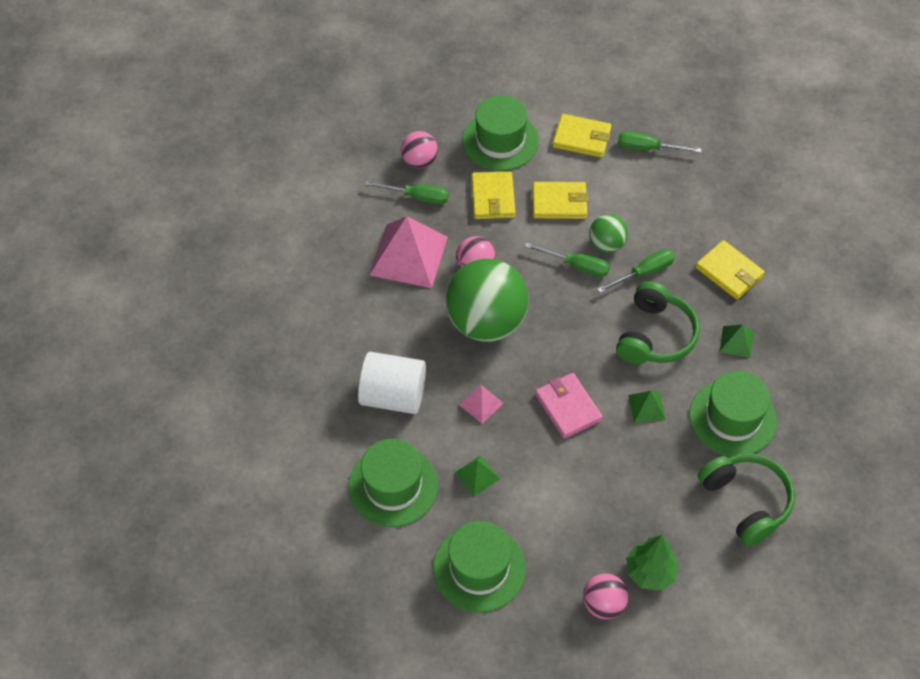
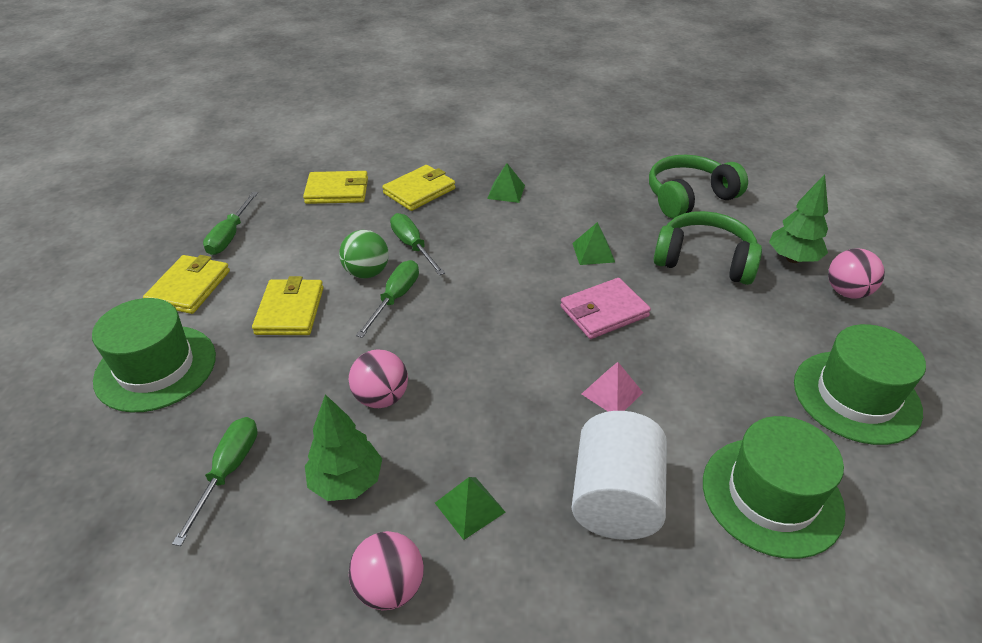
camera: 90 degrees left, 15 degrees down
(409, 255) = (346, 482): pink pyramid -> green tree
(419, 161) = (153, 469): pink ball -> pink ball (390, 587)
(477, 475) = (723, 398): green pyramid -> green pyramid (469, 507)
(486, 322) = (479, 386): green ball -> none
(493, 198) = (260, 377): yellow wallet -> yellow wallet (337, 191)
(655, 335) = (499, 242): green headphones -> green headphones (704, 260)
(732, 418) = (597, 199): green hat -> none

